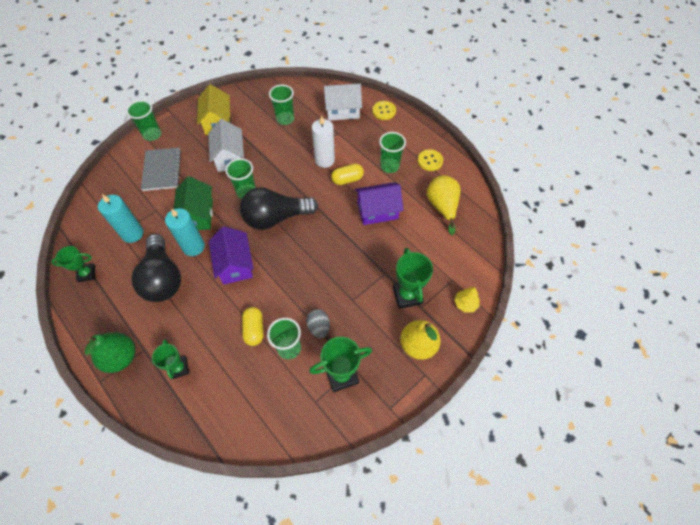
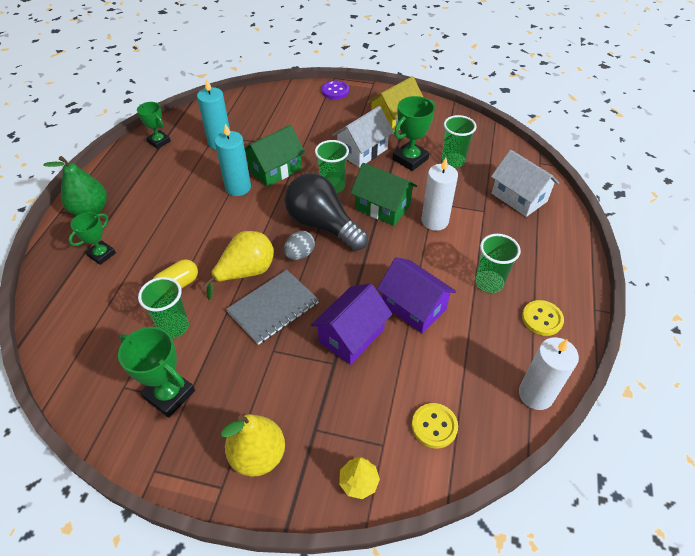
camera: 55 degrees right, 10 degrees down
(152, 135) = (335, 91): green cup -> purple button
(162, 170) = (303, 119): grey notebook -> grey notebook (273, 307)
(163, 278) = (188, 188): black light bulb -> none
(235, 264) = (241, 227): purple house -> purple house (351, 335)
(289, 178) = (382, 207): none -> green house
(319, 327) = (216, 339): grey egg -> grey egg (300, 254)
(347, 179) = (429, 255): yellow capsule -> none
(384, 111) = (563, 232): yellow button -> yellow button (434, 426)
(407, 295) = (320, 404): green trophy -> green trophy (410, 159)
(442, 207) = (484, 371): yellow pear -> yellow pear (246, 272)
(470, 195) = (535, 394): none -> white candle

